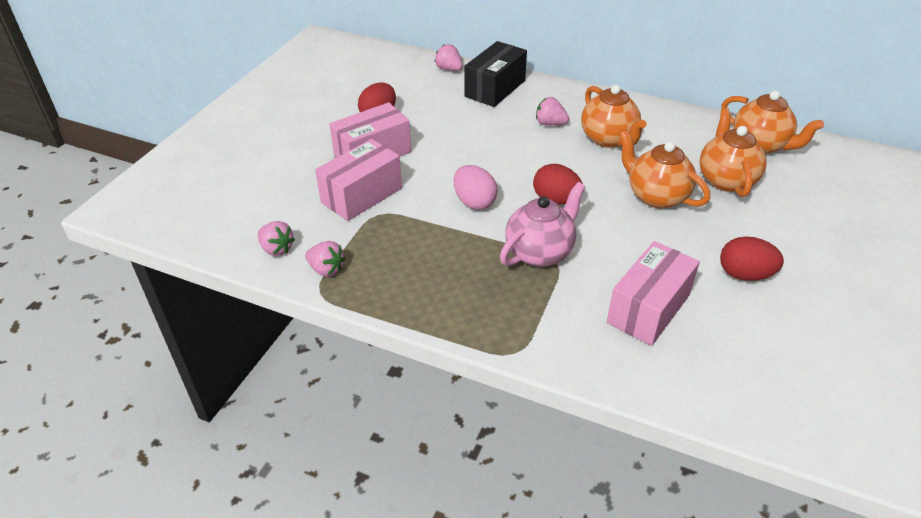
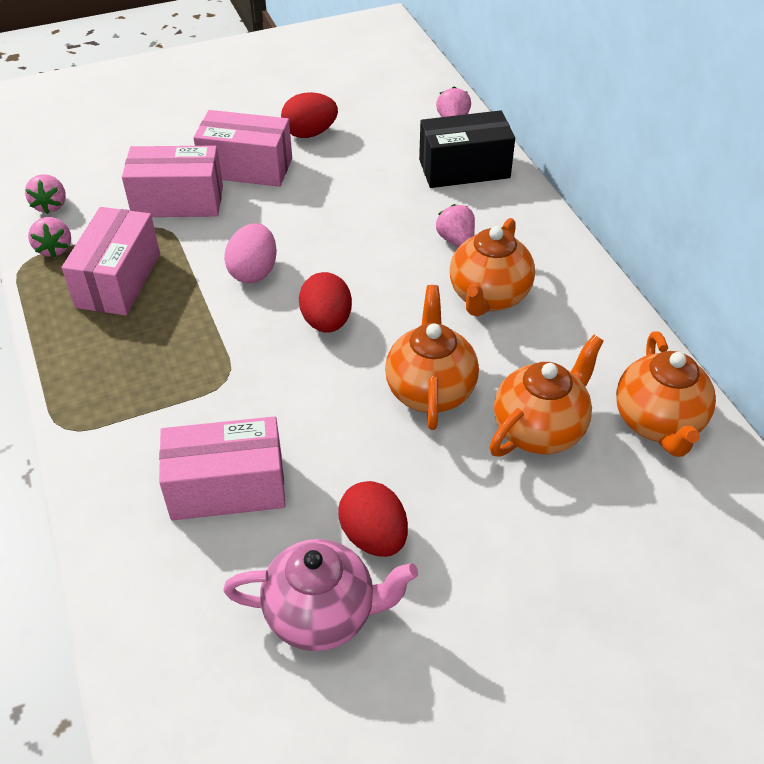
camera: 45 degrees right, 5 degrees up
(402, 258) = (118, 280): none -> pink box
(540, 252) = (228, 360): pink teapot -> pink teapot (322, 614)

